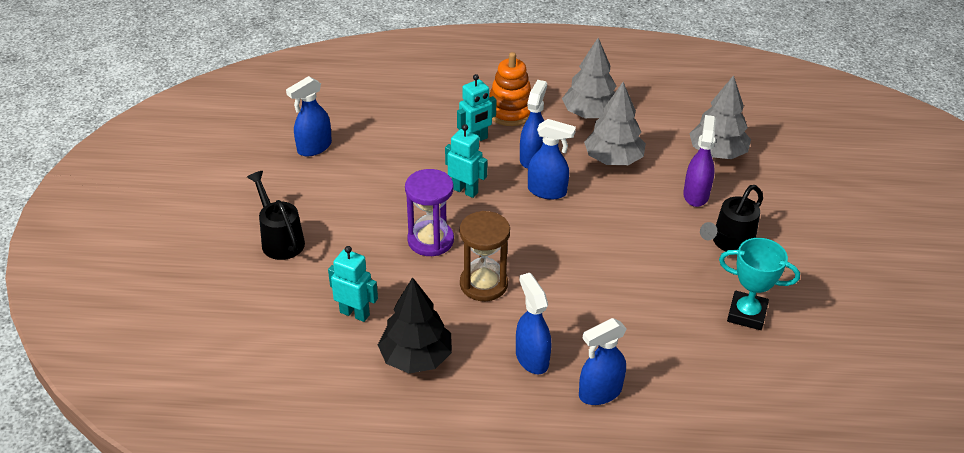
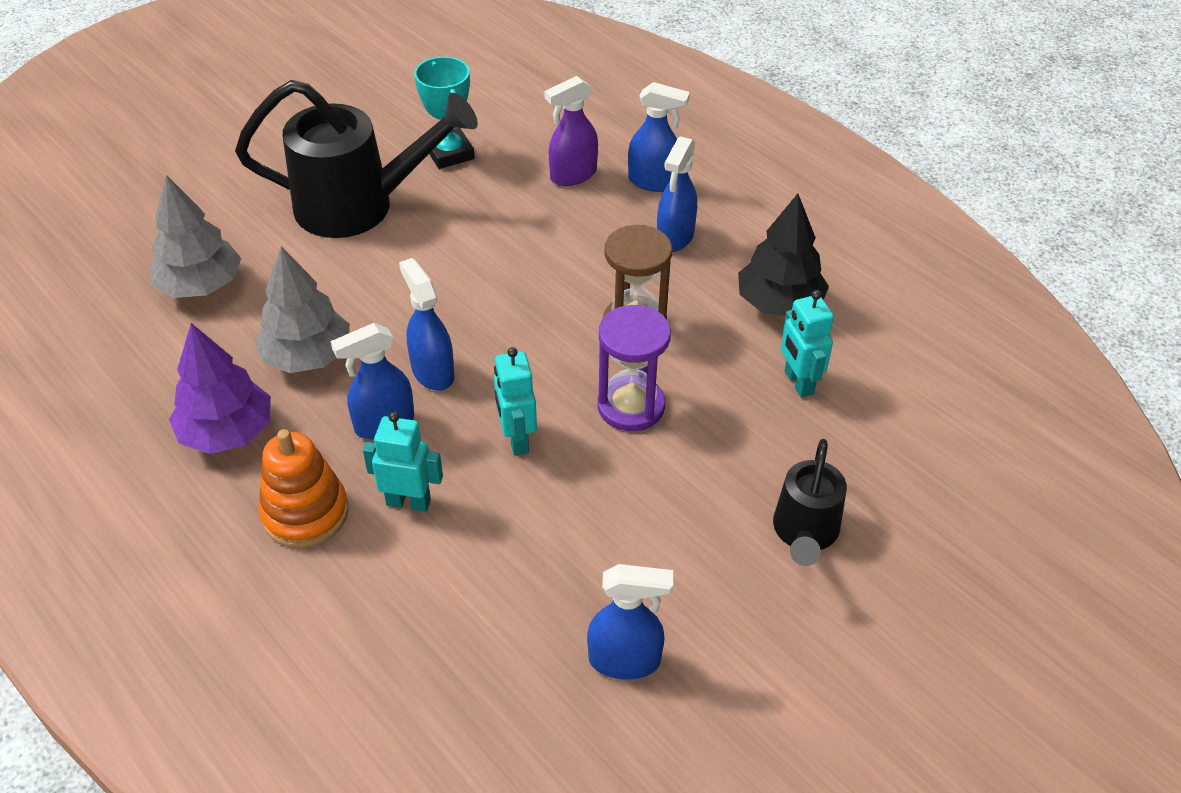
camera: 135 degrees left, 5 degrees up
(590, 114) = (227, 432): grey tree -> purple tree
(696, 195) = (303, 263): purple spray bottle -> purple spray bottle (573, 175)
(729, 242) = (358, 206): black watering can -> black watering can, size x1.80

